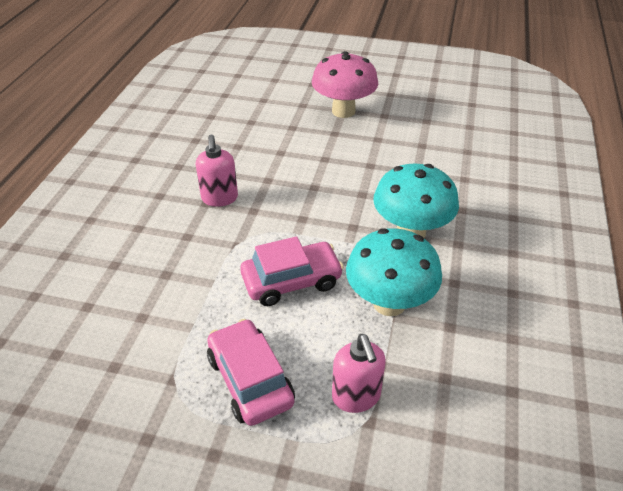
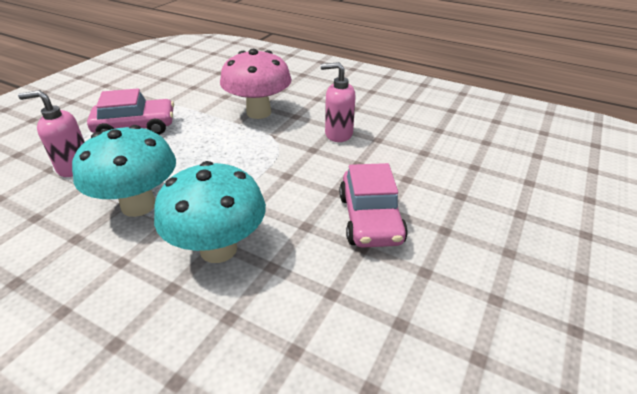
camera: 105 degrees right, 5 degrees down
(291, 281) = (209, 156): pink car -> pink car (370, 219)
(343, 111) = (505, 251): pink mushroom -> pink mushroom (258, 112)

